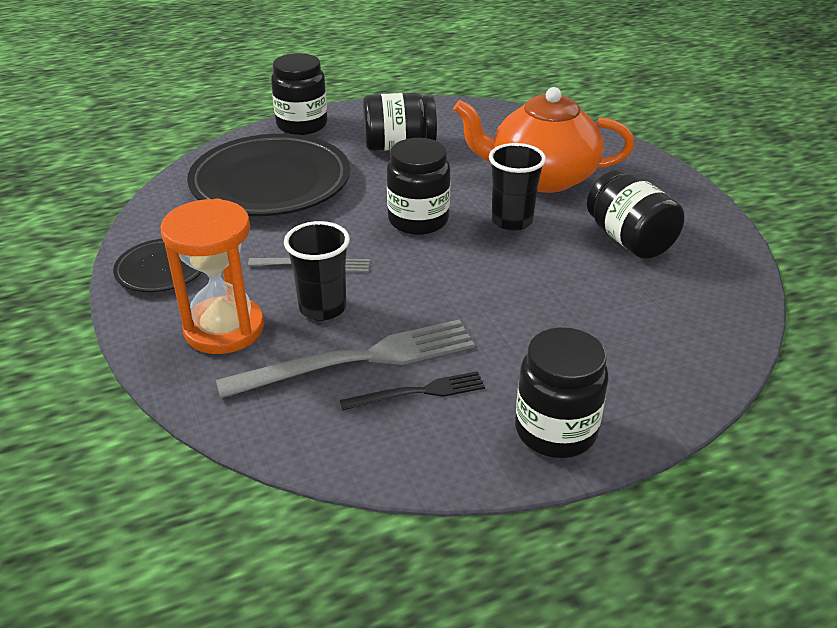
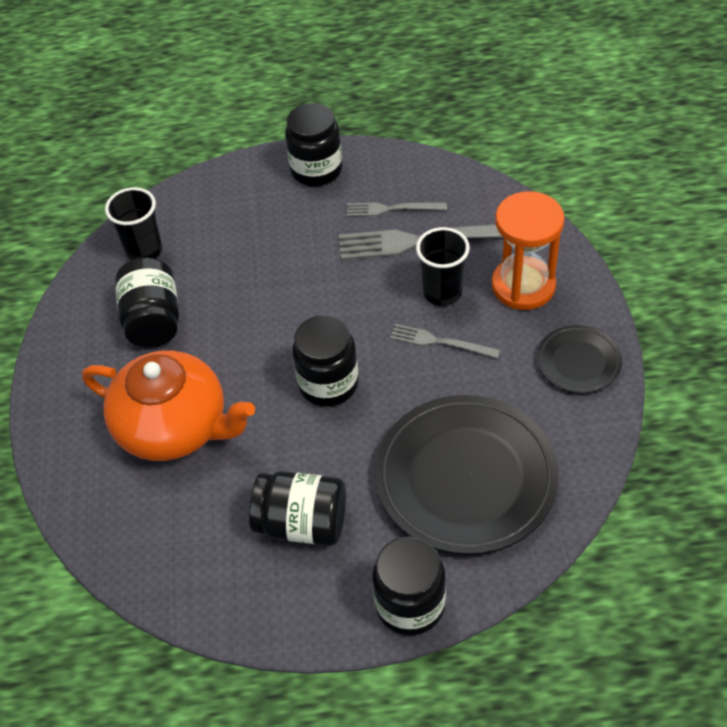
camera: 160 degrees left, 15 degrees up
(418, 392) = (392, 209): black fork -> grey fork
(512, 221) = (241, 365): black cup -> black cup (144, 251)

